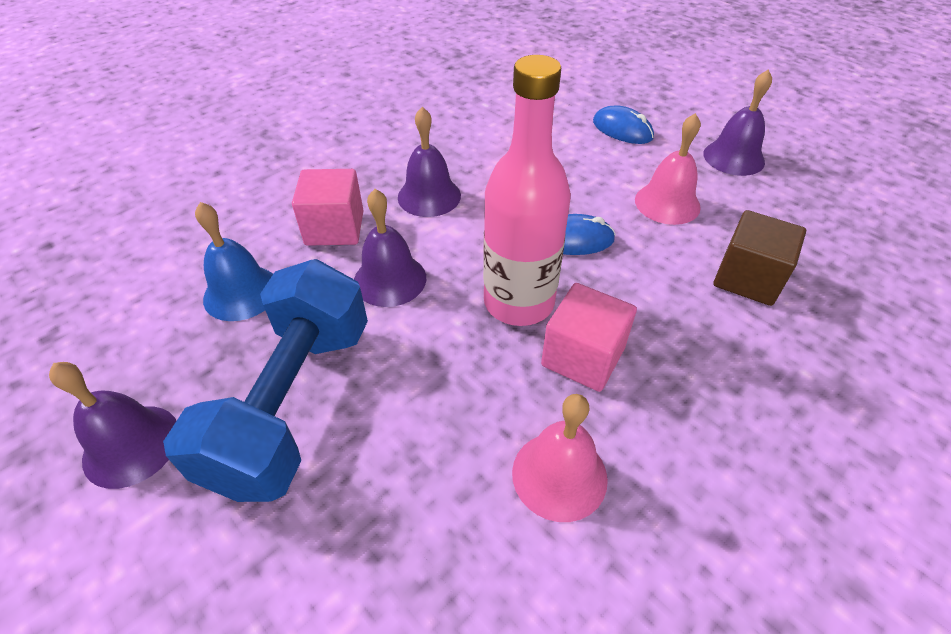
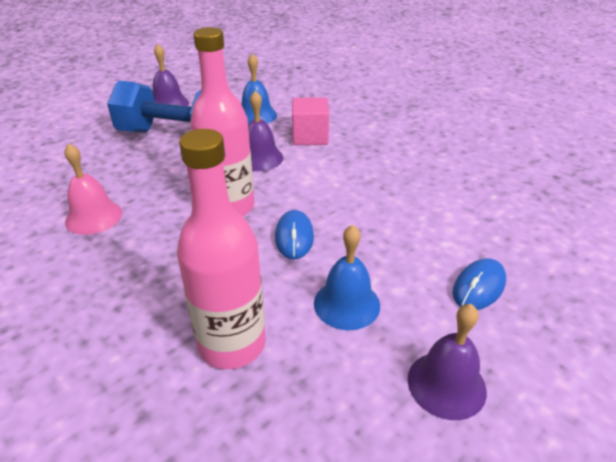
camera: 90 degrees right, 10 degrees down
(429, 196) = (346, 169): purple bell -> none
(583, 357) = (173, 232): pink cube -> none
(667, 203) = (347, 304): pink bell -> blue bell
(747, 278) = (232, 344): brown cube -> pink bottle

